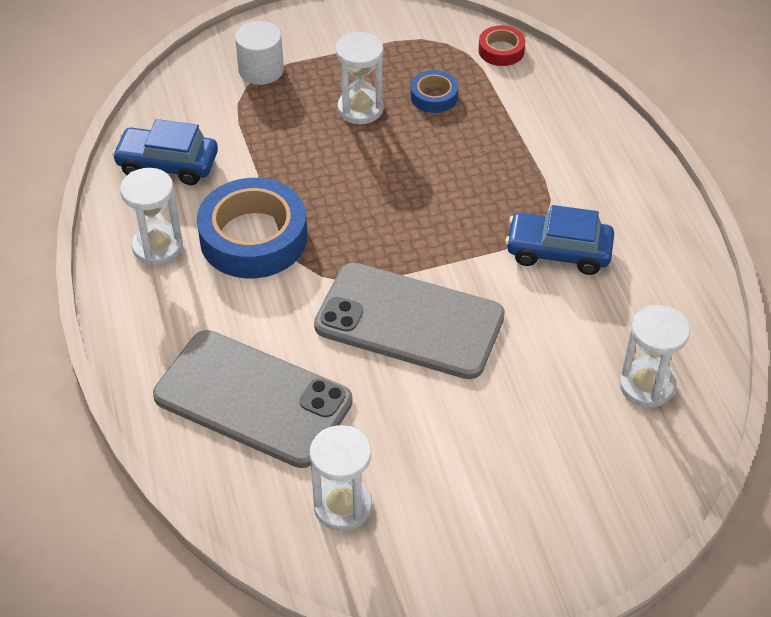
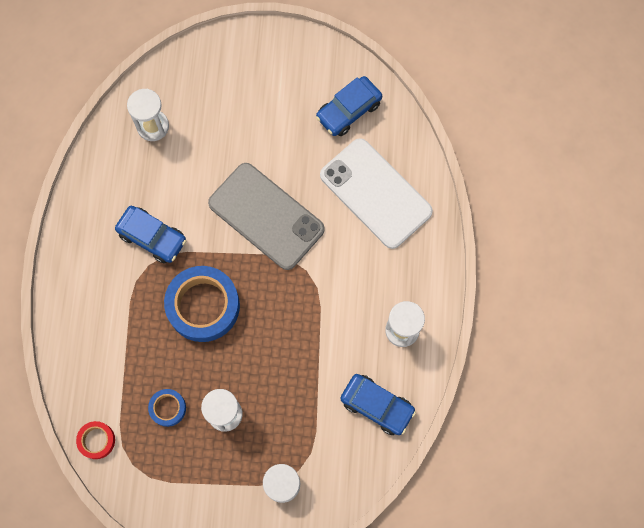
camera: 160 degrees left, 25 degrees up
(252, 399) = (375, 193): grey phone -> white phone
(253, 238) = (338, 316): blue tape -> blue tape (203, 306)
(342, 506) = (348, 110): white hourglass -> blue car

